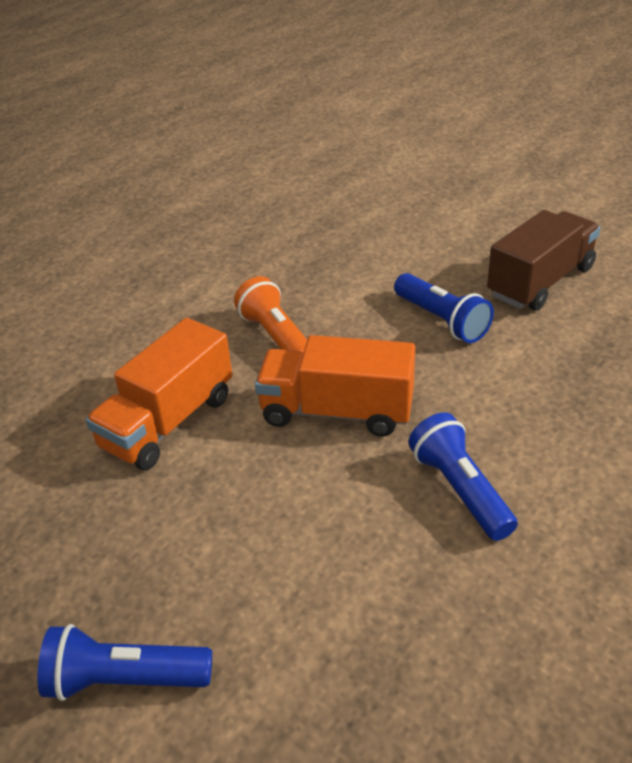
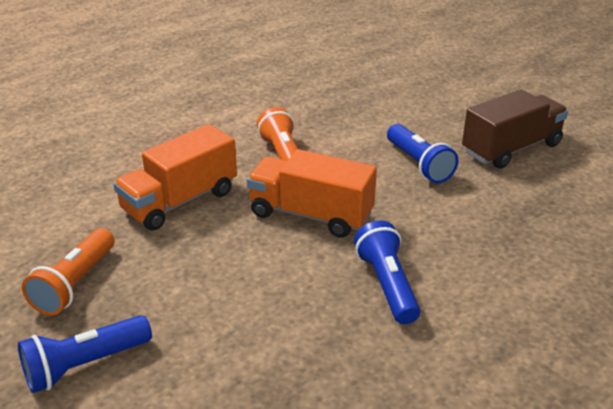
camera: 10 degrees right, 5 degrees down
(72, 565) = (75, 284): none -> orange flashlight
(124, 680) = (85, 365): blue flashlight -> blue flashlight turned 45 degrees counterclockwise

